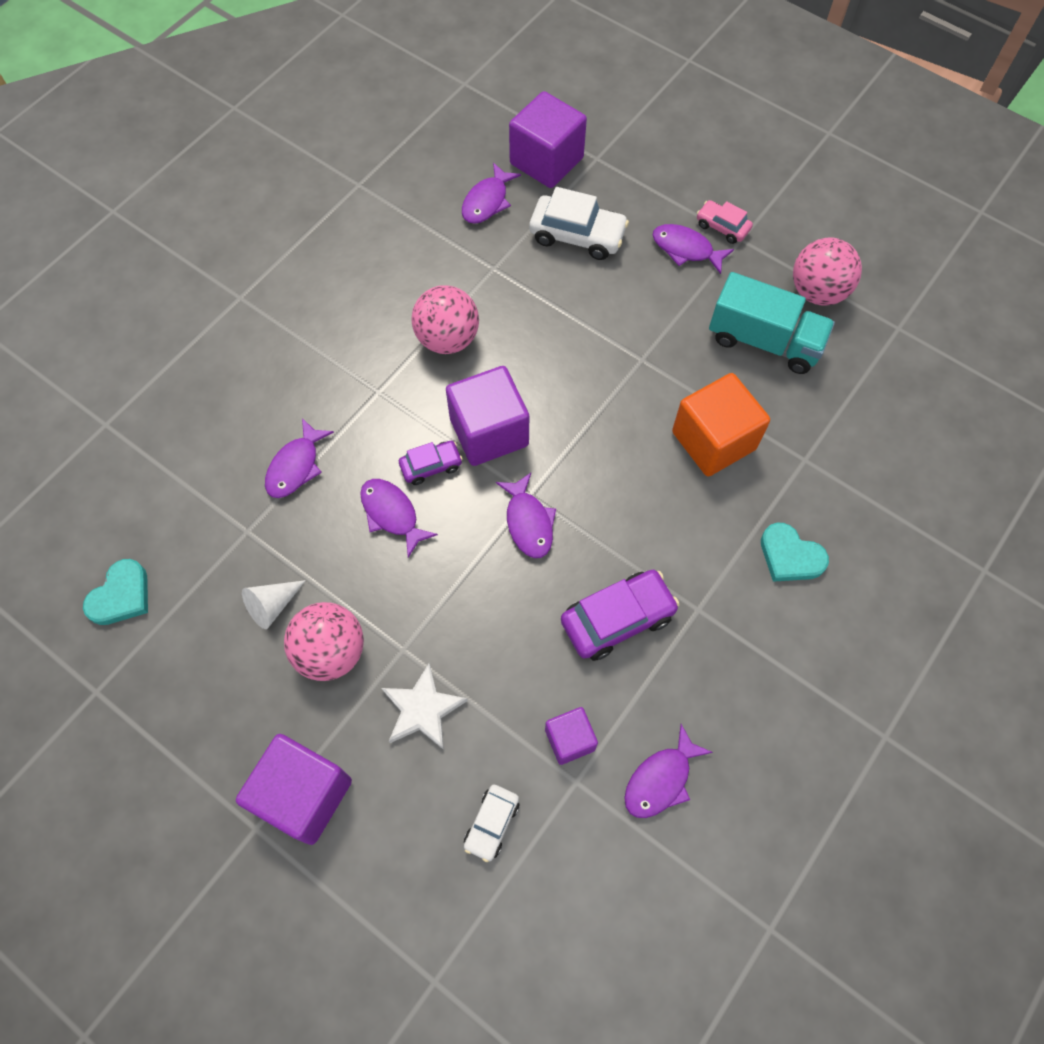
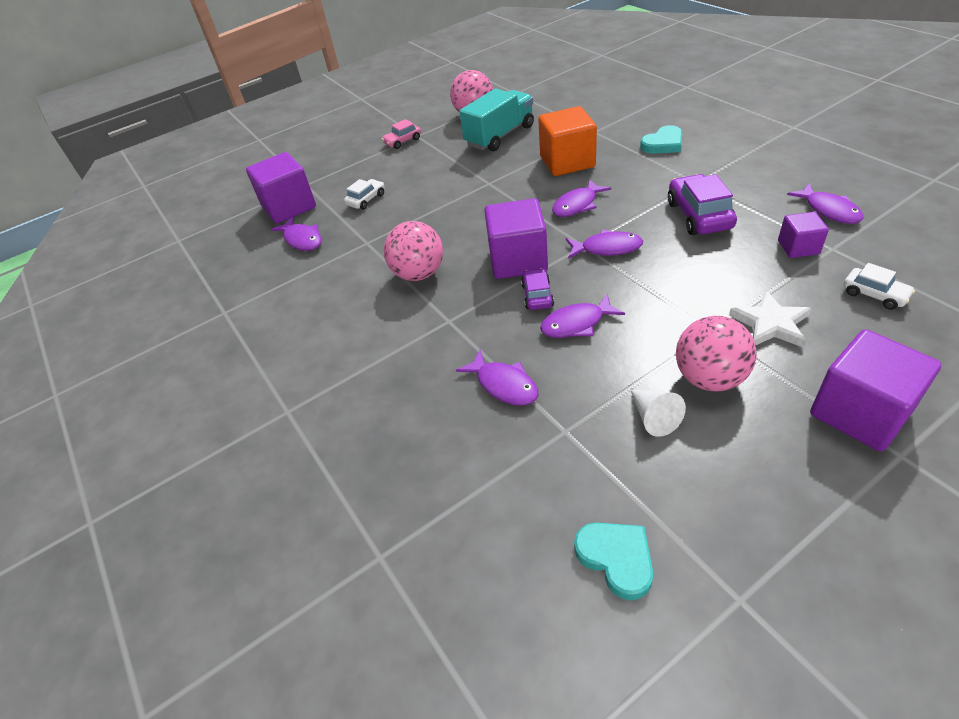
camera: 65 degrees left, 20 degrees down
(577, 235) = (366, 200): white car -> white car, size x0.58
(686, 249) = (410, 156): purple fish -> purple fish (577, 205)

